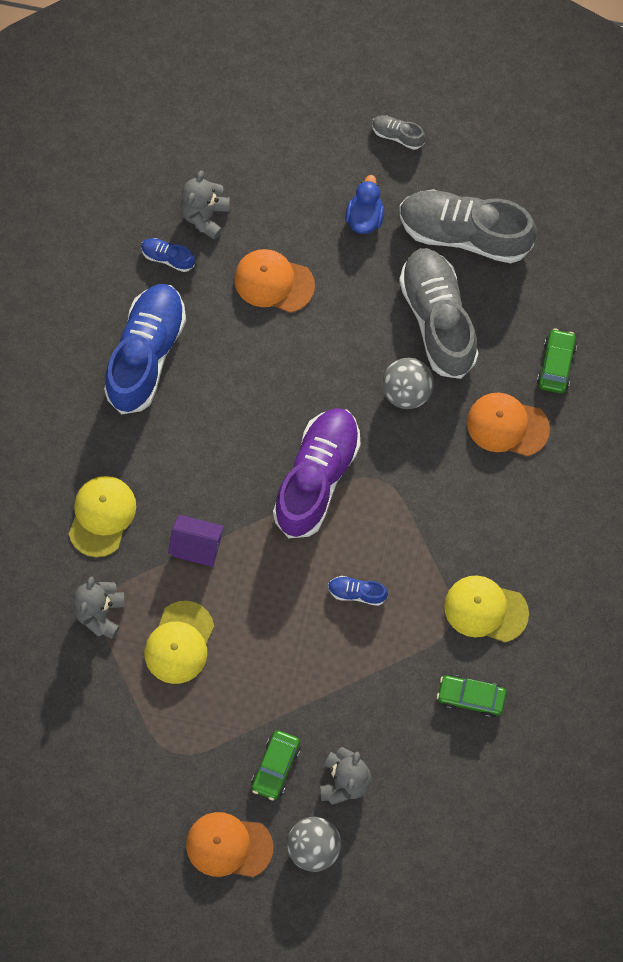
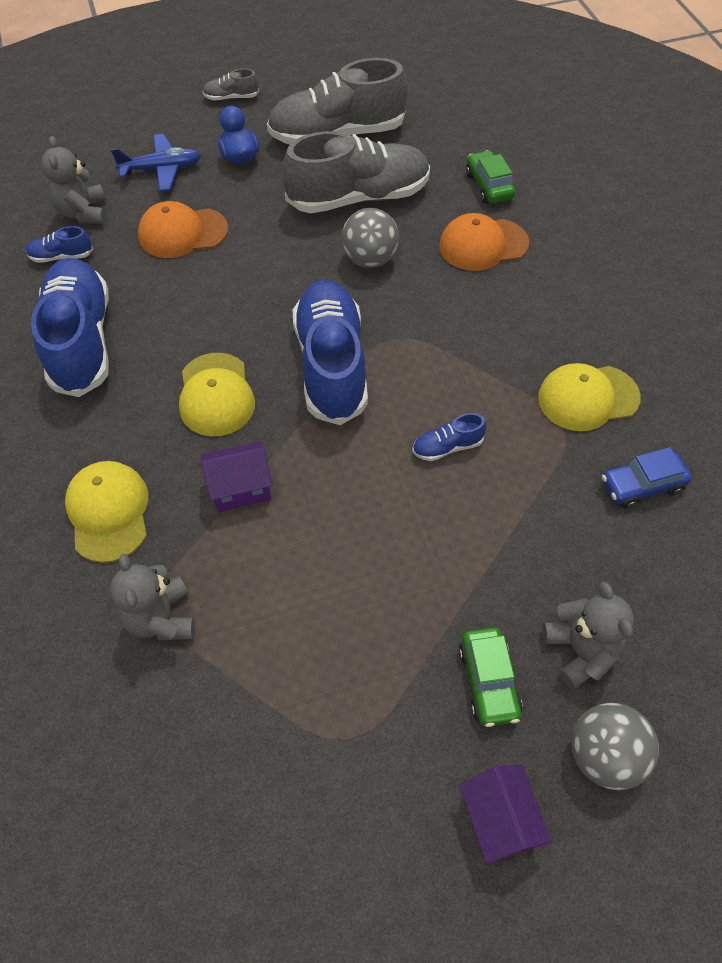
camera: 30 degrees left, 15 degrees down
(179, 643) = (280, 601): yellow cap -> yellow cap (216, 395)
(228, 845) = (498, 820): orange cap -> purple house
(292, 197) = (161, 169): none -> blue plane
(317, 477) = (331, 365): purple shoe -> blue shoe
(438, 319) = (358, 197): grey shoe -> grey shoe turned 120 degrees clockwise
(471, 697) = (642, 485): green car -> blue car

